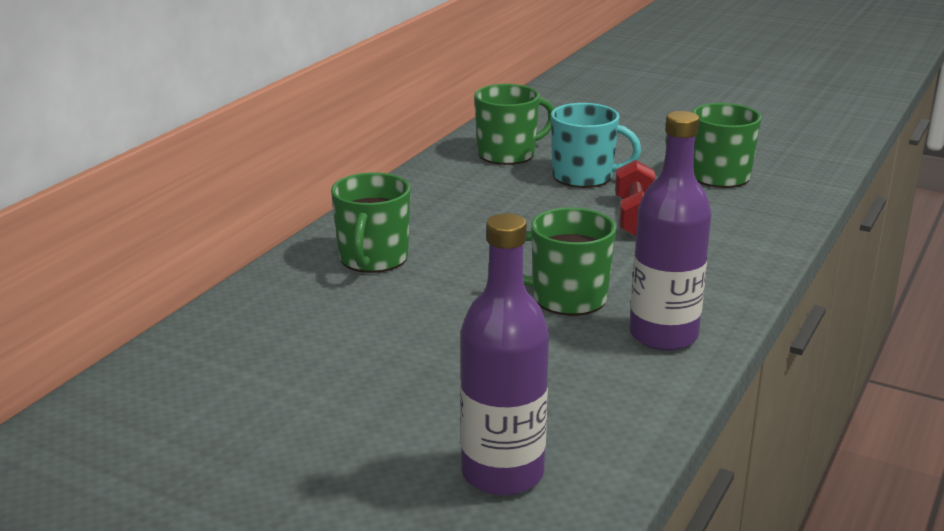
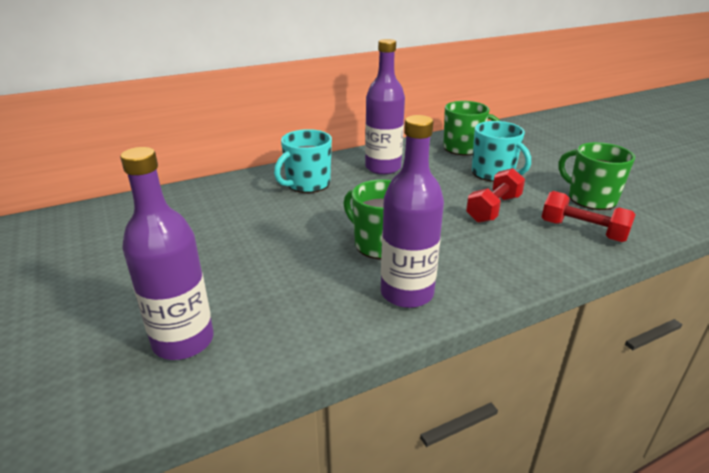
camera: 35 degrees right, 5 degrees up
(373, 259) = (307, 184): green mug -> turquoise mug
(442, 208) = (383, 168): none -> purple bottle
(749, 214) = (582, 231): none -> red dumbbell

